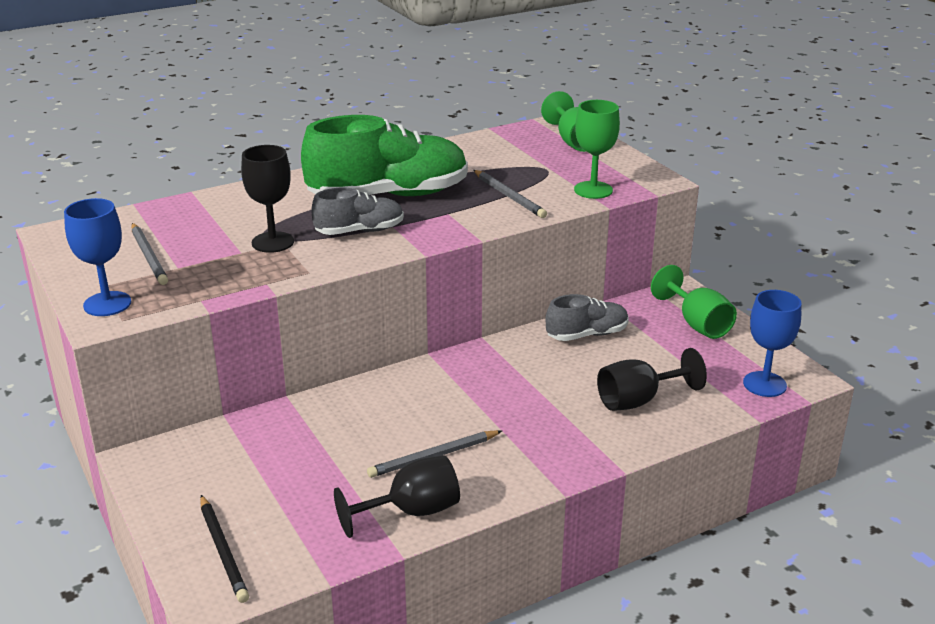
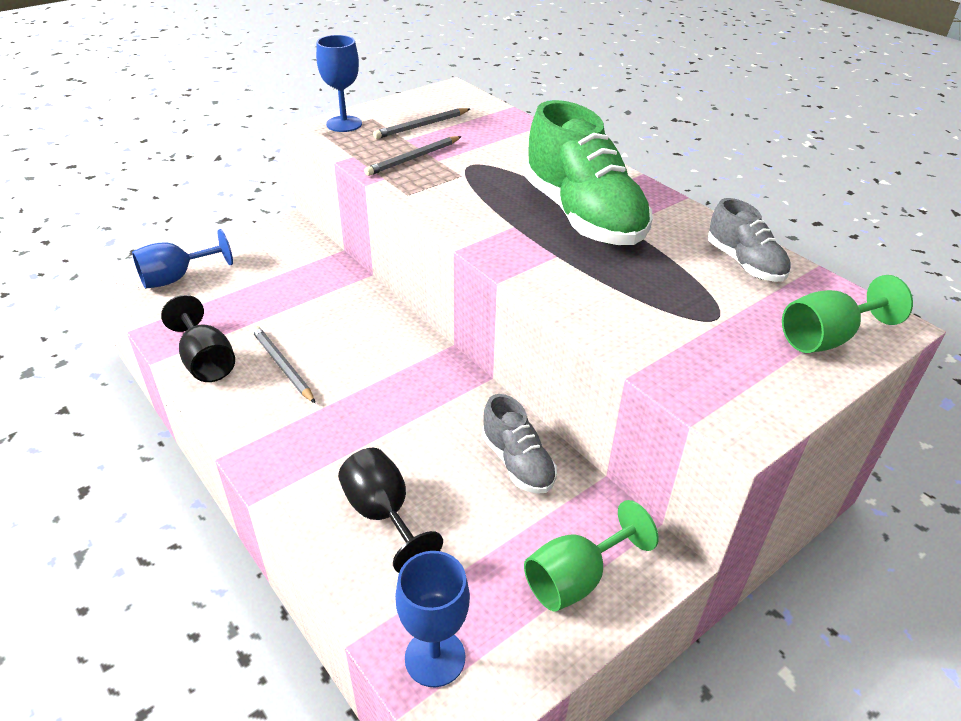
camera: 80 degrees right, 10 degrees up
(223, 550) = (177, 278): black pencil -> blue goblet
(273, 242) = (460, 171): black goblet -> none
(359, 231) = (495, 209): grey shoe -> grey shoe (744, 263)
(509, 196) = (620, 293): grey pencil -> grey pencil (414, 158)
(593, 190) = (673, 361): green goblet -> none

